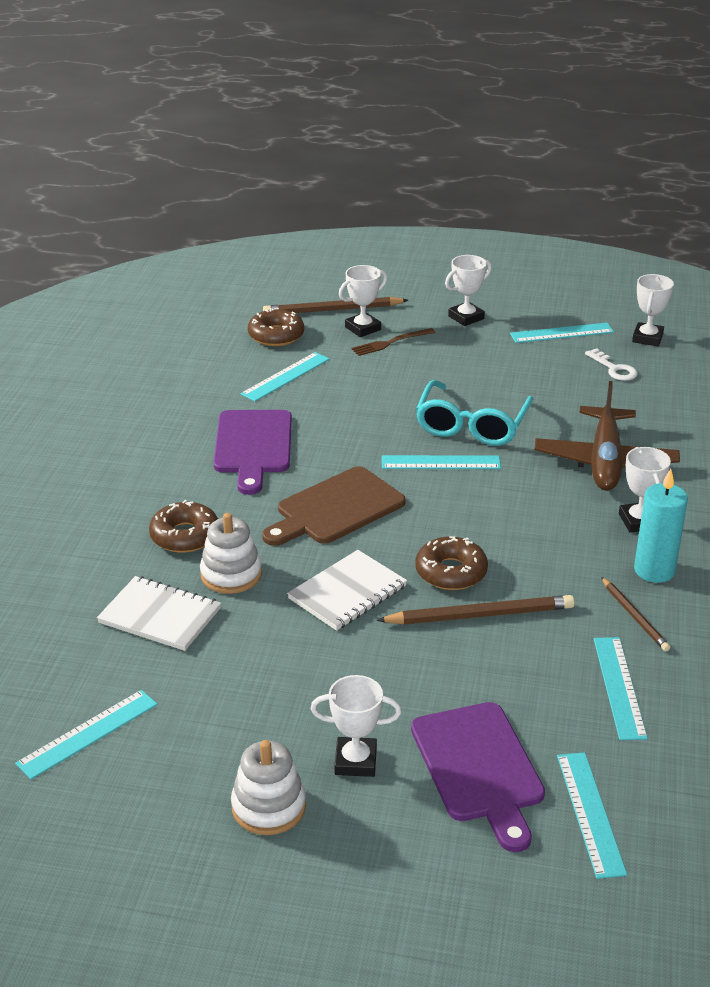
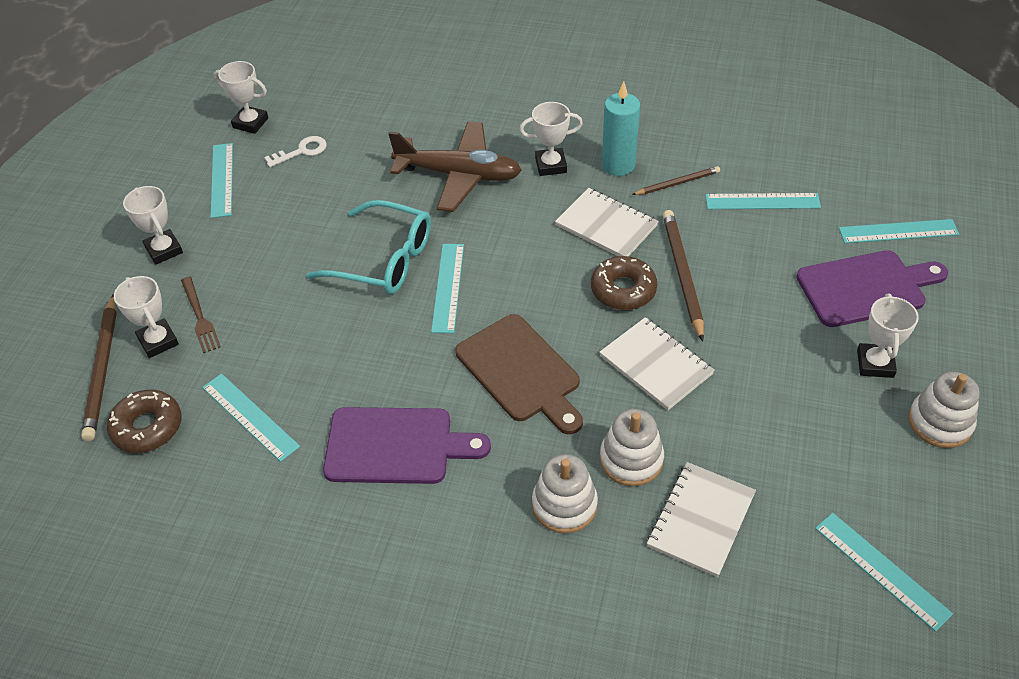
camera: 85 degrees left, 15 degrees up
(185, 536) = (564, 505): brown donut -> white stacking toy
(548, 561) = (606, 225): none -> white notebook

